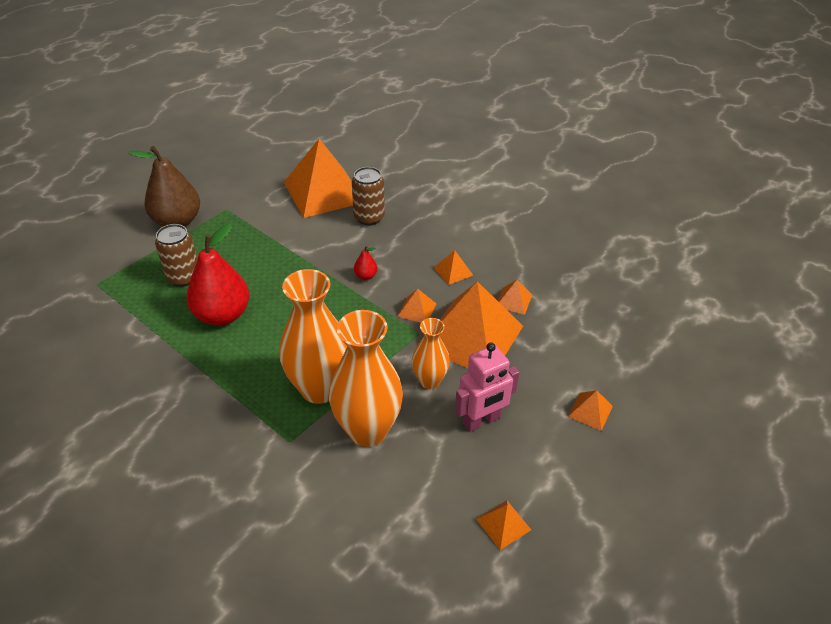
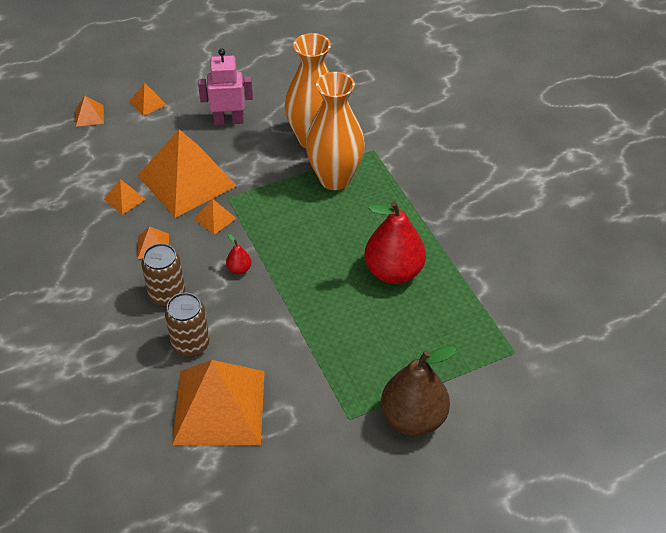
camera: 155 degrees left, 5 degrees up
(184, 277) = (421, 329): brown can -> brown can (167, 295)
(429, 381) = (246, 157): orange vase -> none
(503, 524) = (260, 66): orange pyramid -> orange pyramid (89, 115)

